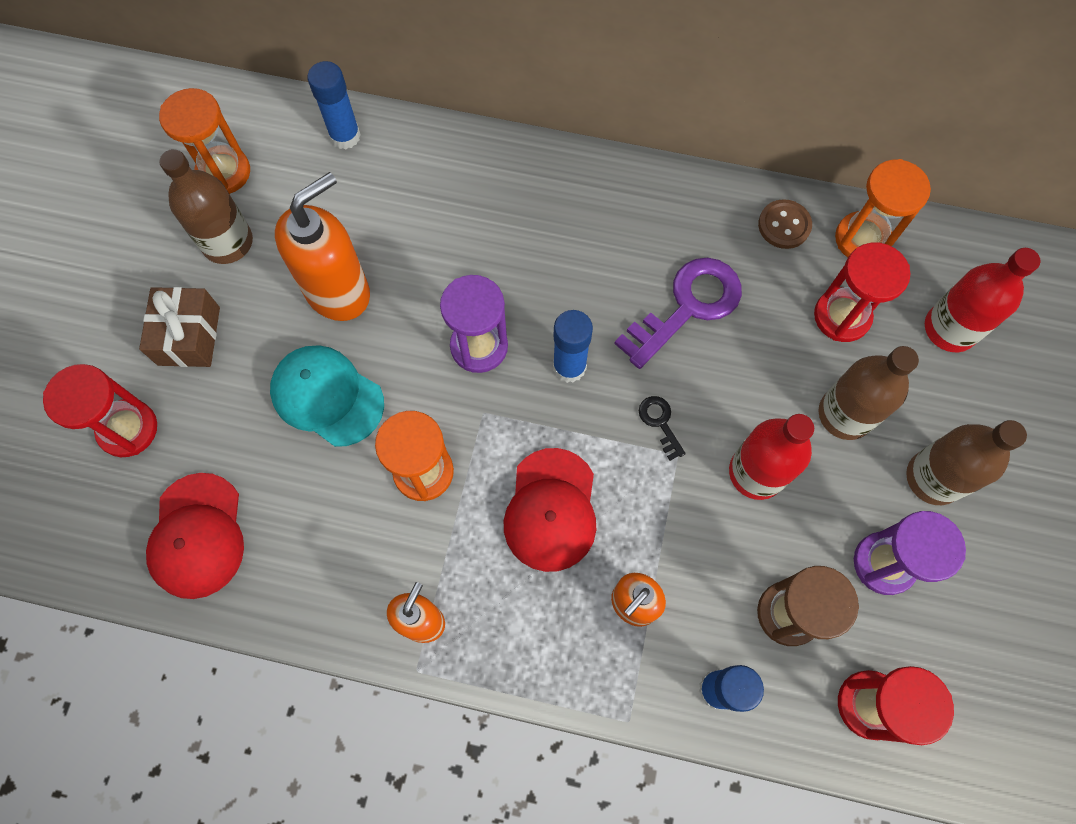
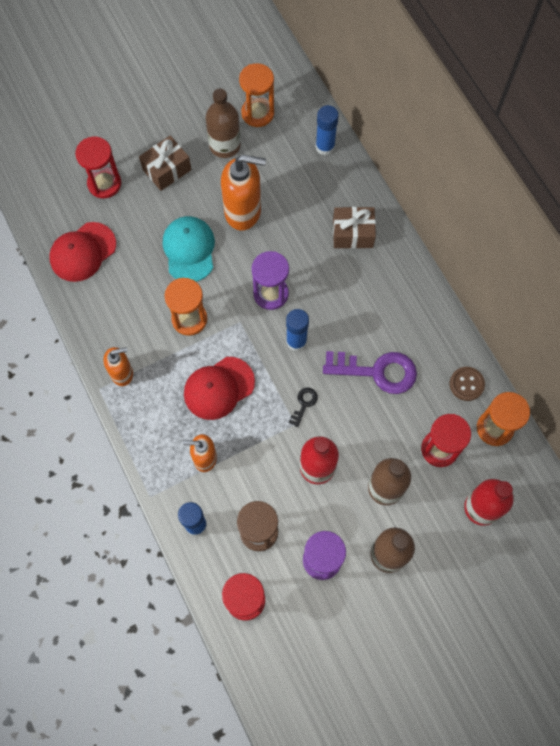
camera: 50 degrees right, 0 degrees up
(486, 194) = (353, 233): none -> brown gift

